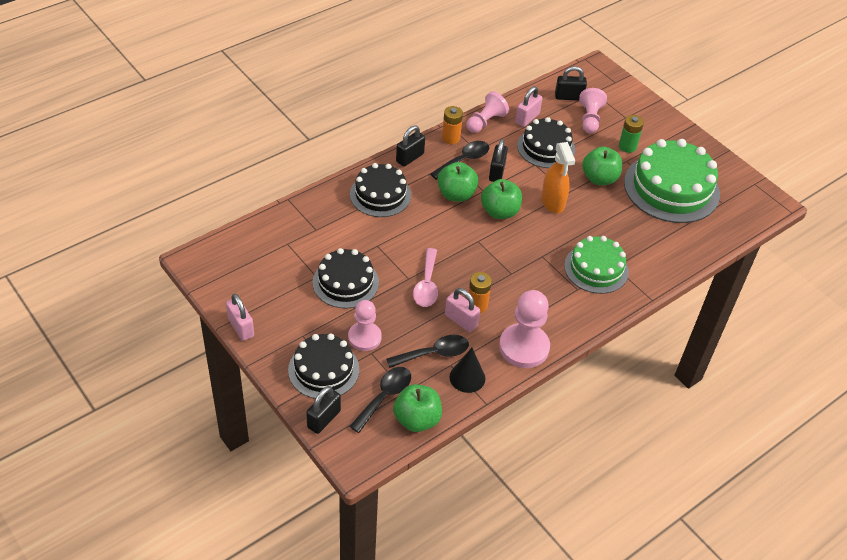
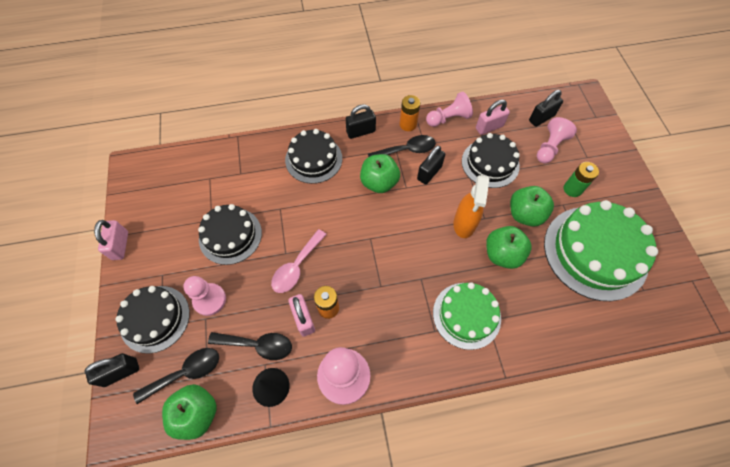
camera: 30 degrees right, 15 degrees up
(500, 212) = (408, 215): green apple -> green apple (502, 254)
(568, 97) = (541, 118): black padlock -> black padlock turned 60 degrees counterclockwise

